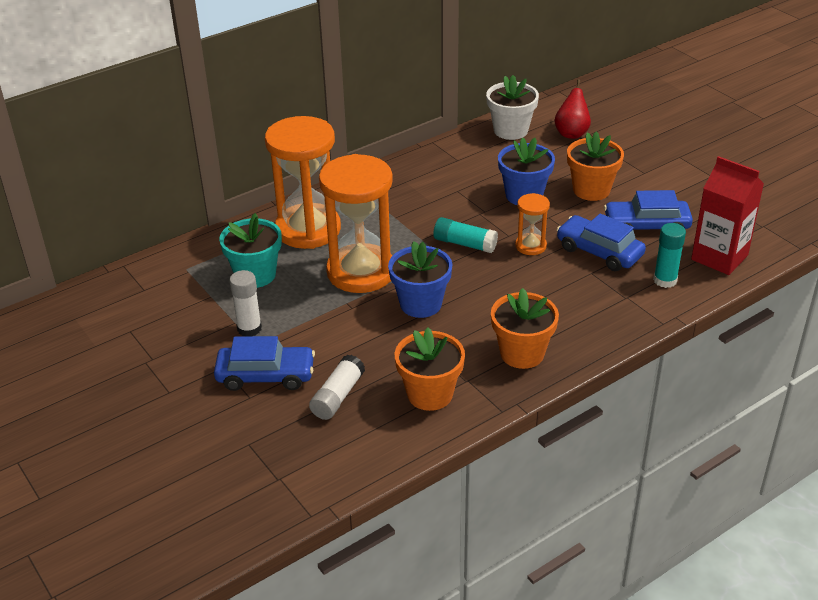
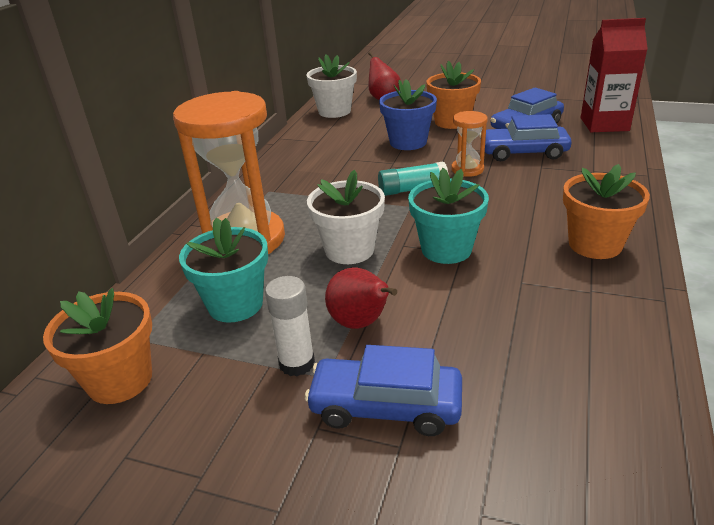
camera: 35 degrees left, 5 degrees down
(265, 376) = (385, 406): blue car -> blue car turned 135 degrees counterclockwise
(308, 324) = (361, 323): none -> red pear
(338, 396) = (499, 380): white glue stick -> none
(361, 272) = (349, 250): orange hourglass -> white flower pot
(420, 304) = (446, 249): blue flower pot -> turquoise flower pot
(430, 394) = (582, 322): orange flower pot -> orange flower pot (120, 380)
(665, 280) = (598, 150): turquoise glue stick -> none

